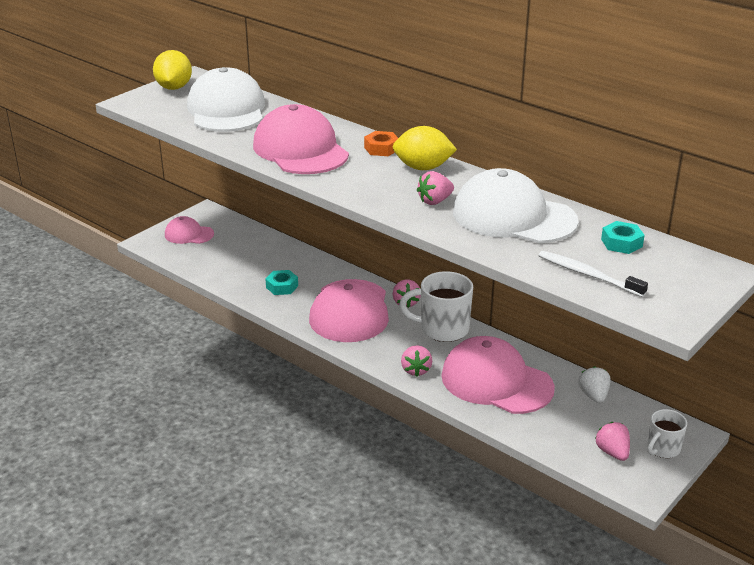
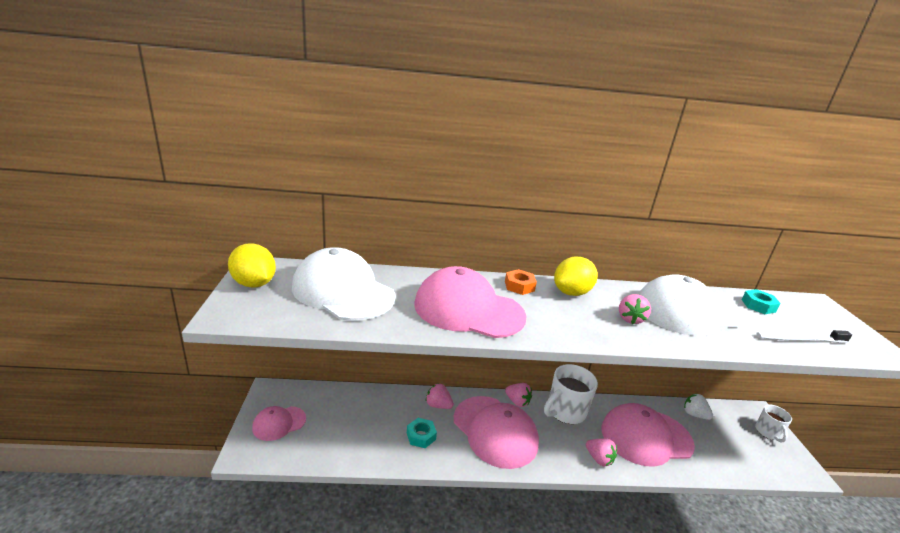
camera: 45 degrees left, 5 degrees down
(612, 452) = (759, 452): pink strawberry -> pink strawberry (438, 405)

